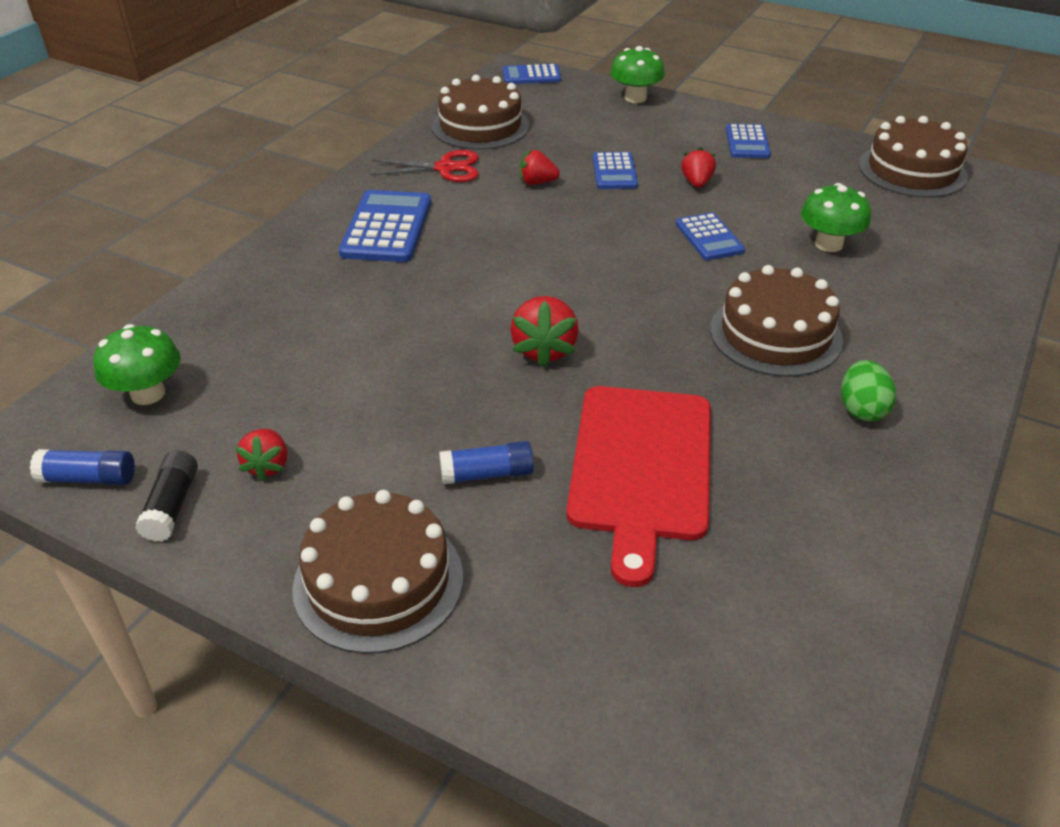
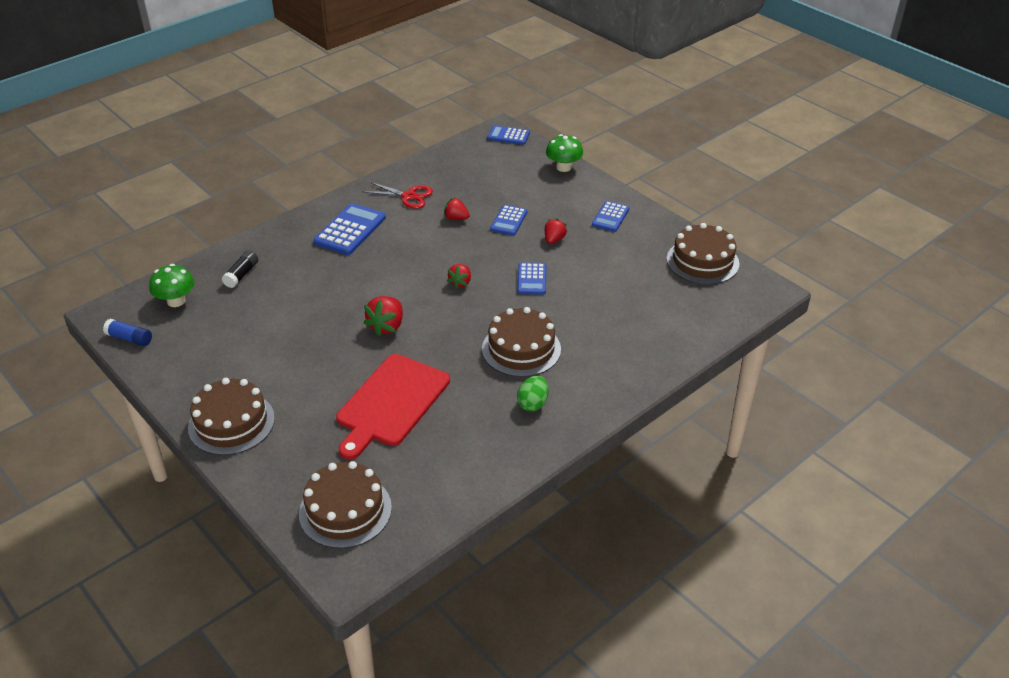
camera: 20 degrees right, 0 degrees up
(172, 506) = (160, 362): black glue stick -> black glue stick (241, 275)
(267, 466) = (212, 354): red strawberry -> red strawberry (460, 283)
(480, 126) = (449, 169): brown cake -> brown cake (345, 510)
(487, 474) = (313, 386): blue glue stick -> none
(828, 244) = (601, 300): green mushroom -> none

